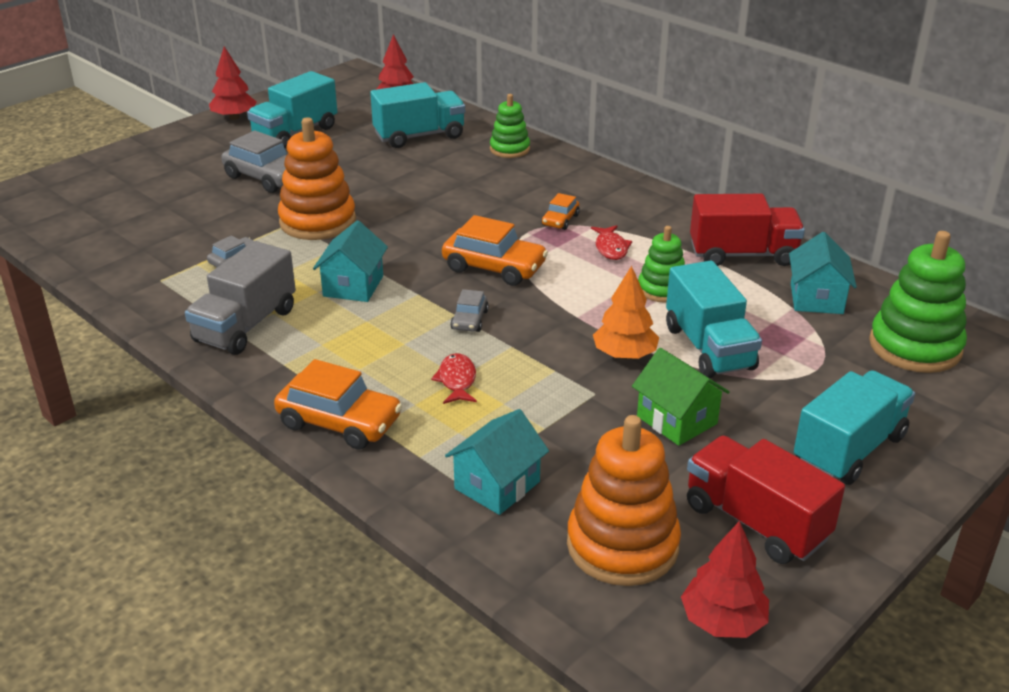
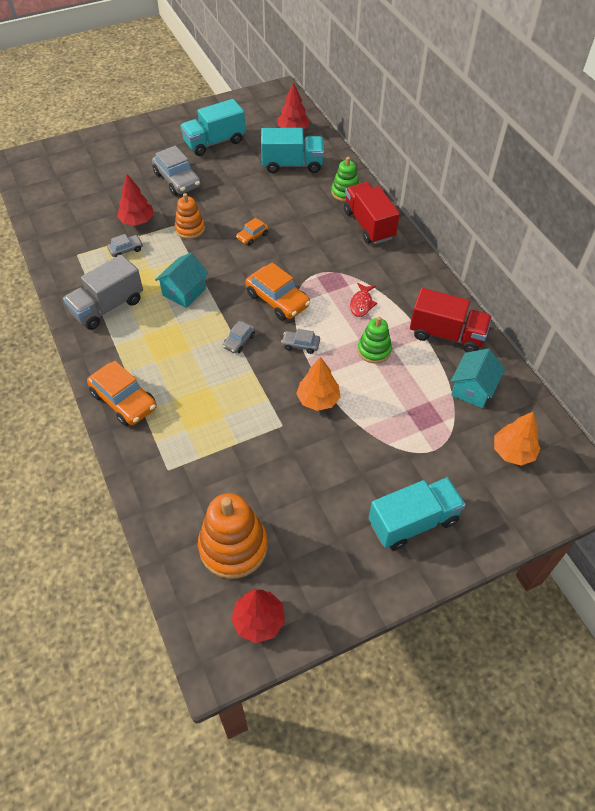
camera: 20 degrees right, 20 degrees up
(234, 117) = (183, 118): red tree -> red tree (137, 221)
(318, 221) = (190, 229): orange stacking toy -> orange stacking toy, size x0.59
(457, 380) = (206, 389): red fish -> none
(497, 485) = (187, 478): turquoise house -> none
(559, 305) = (300, 345): none -> grey car
(560, 220) = (342, 269): orange car -> orange car (252, 236)
(677, 420) = (319, 463): green house -> none
(709, 348) = (374, 410): turquoise truck -> none
(755, 522) = (320, 557): red truck -> red truck (368, 225)
(915, 347) = (513, 452): green stacking toy -> orange tree

